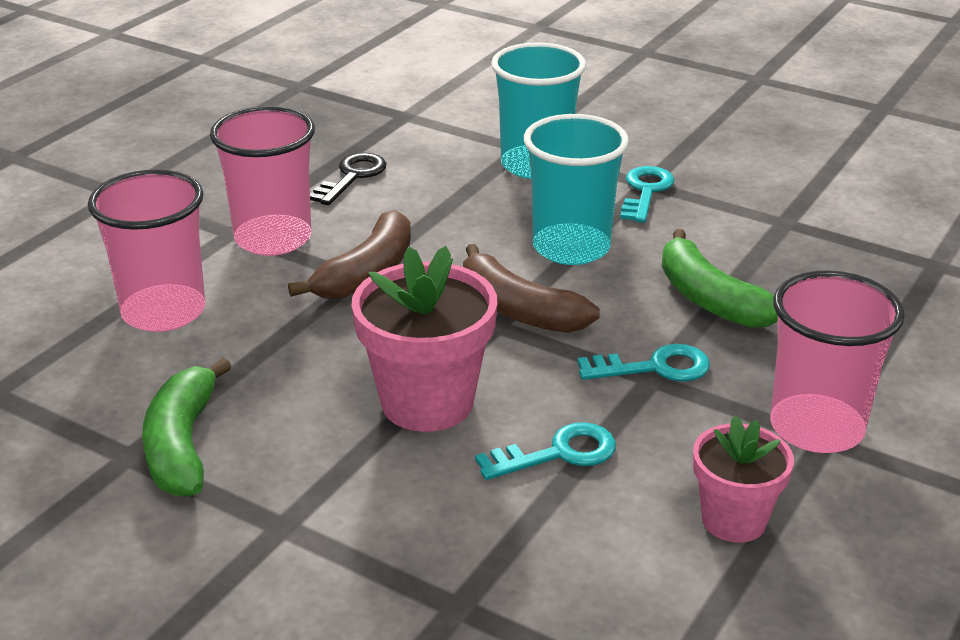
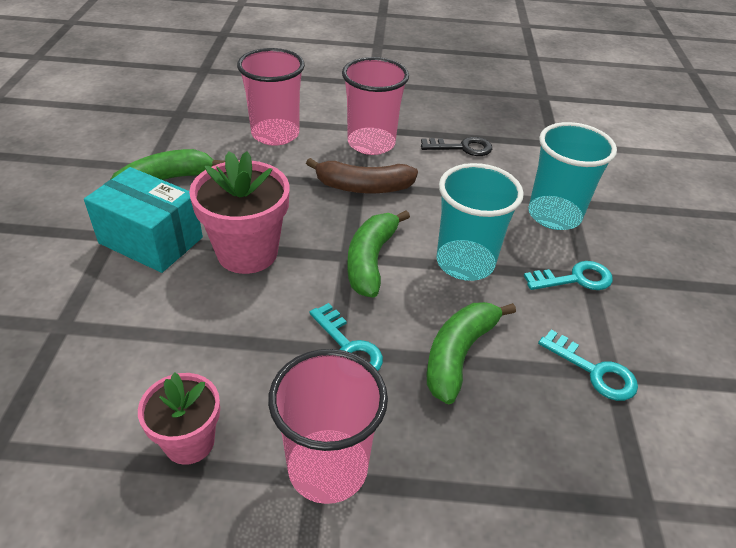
camera: 60 degrees right, 10 degrees up
(327, 486) = (151, 240): none -> turquoise box
(518, 310) = (371, 260): brown banana -> green banana
(558, 453) = (224, 326): turquoise key -> turquoise key (594, 371)

